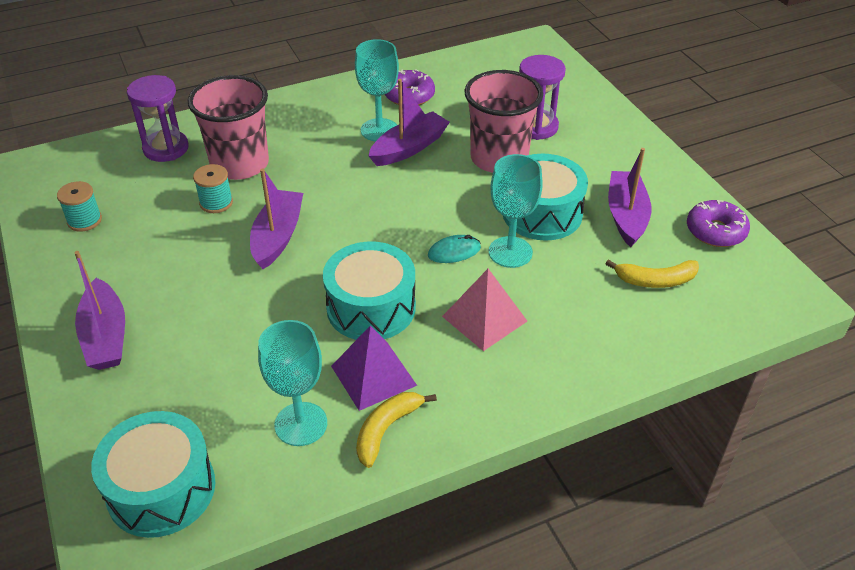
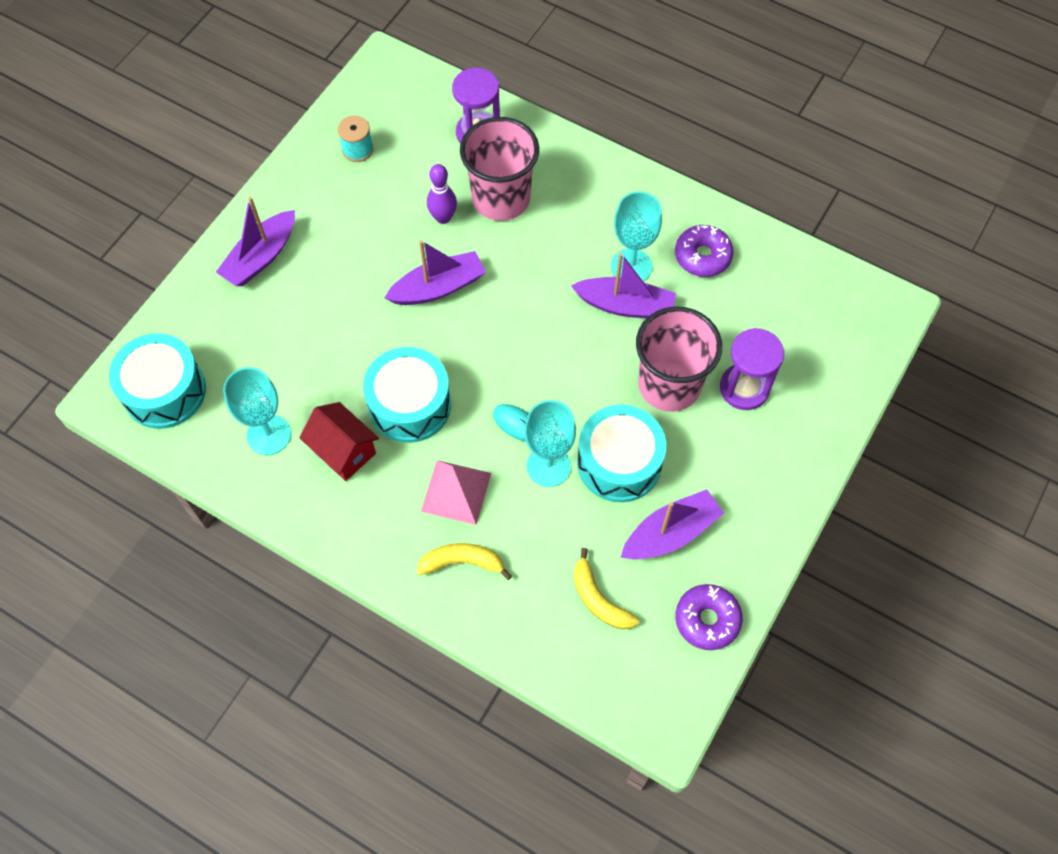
camera: 55 degrees right, 20 degrees up
(216, 203) = (443, 217): turquoise spool -> purple bowling pin
(373, 375) = (343, 451): purple pyramid -> red house
(386, 430) = (300, 492): yellow banana -> yellow banana (462, 562)

